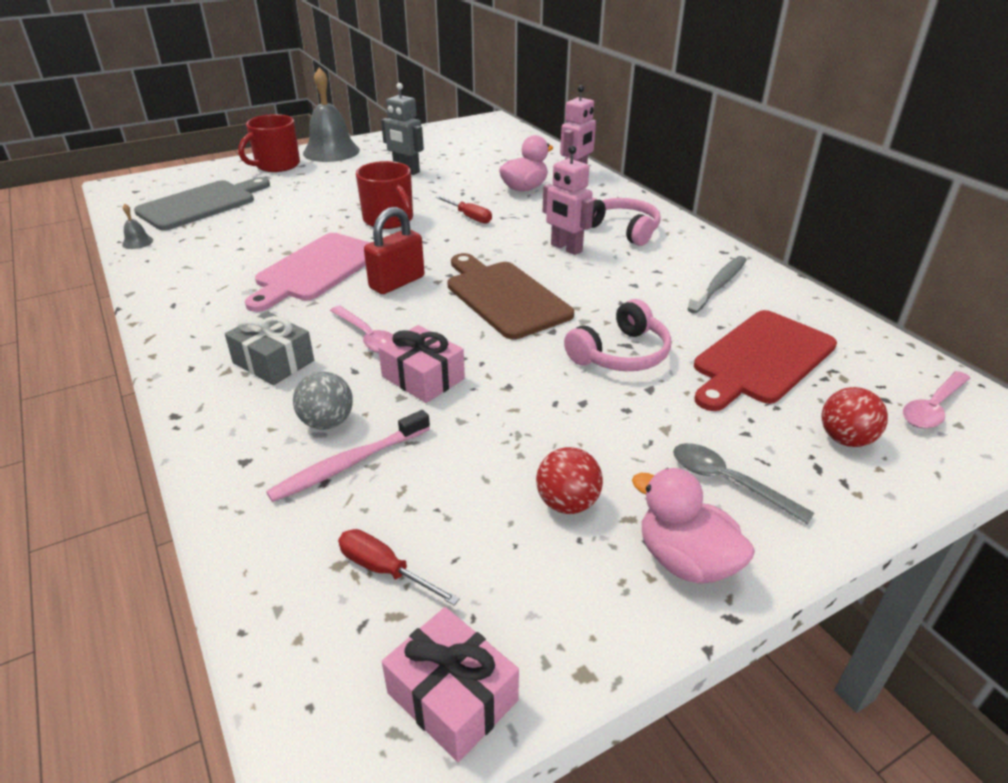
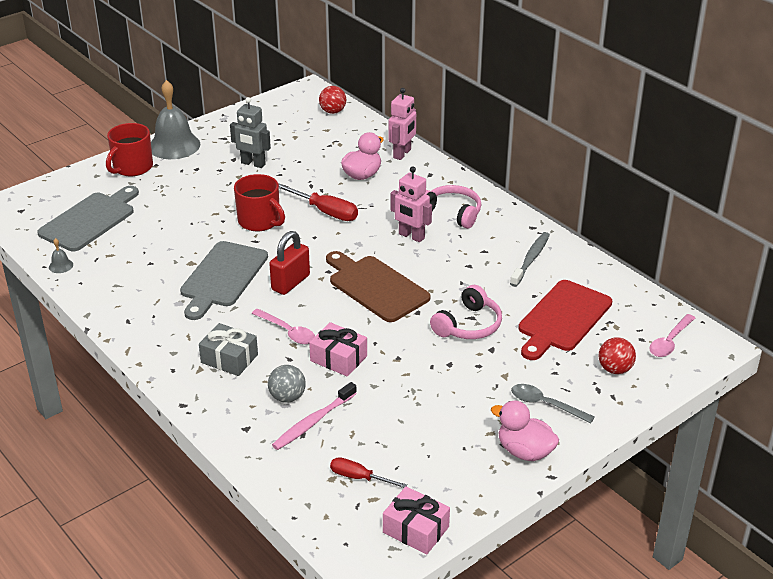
camera: 10 degrees left, 0 degrees up
(316, 269) = (222, 277): pink cutting board -> grey cutting board
(469, 217) = (325, 212): red screwdriver -> red screwdriver, size x1.58
(567, 503) = (453, 429): red ball -> red ball (333, 111)

